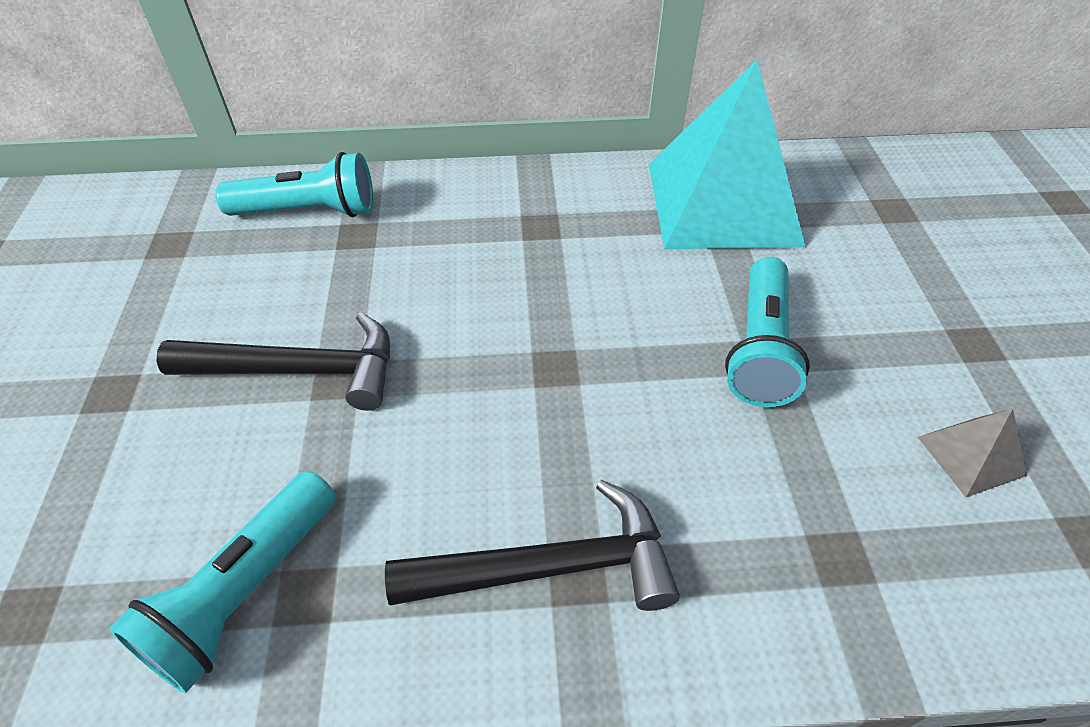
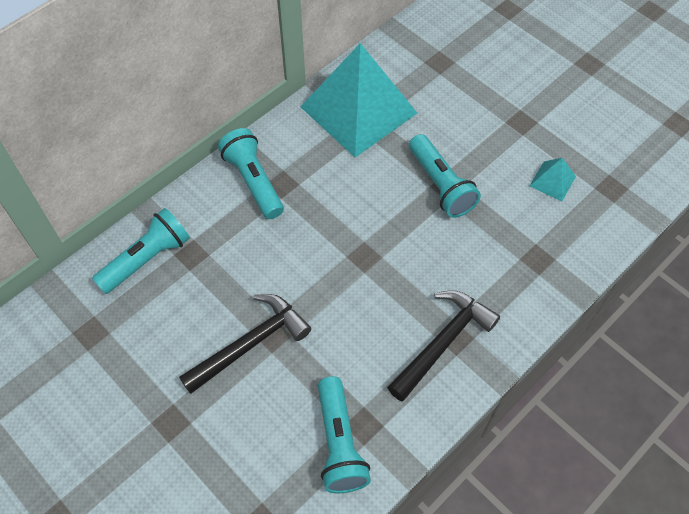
camera: 40 degrees left, 10 degrees up
(510, 205) = (253, 181): none -> turquoise flashlight
(971, 455) = (552, 181): grey pyramid -> turquoise pyramid

